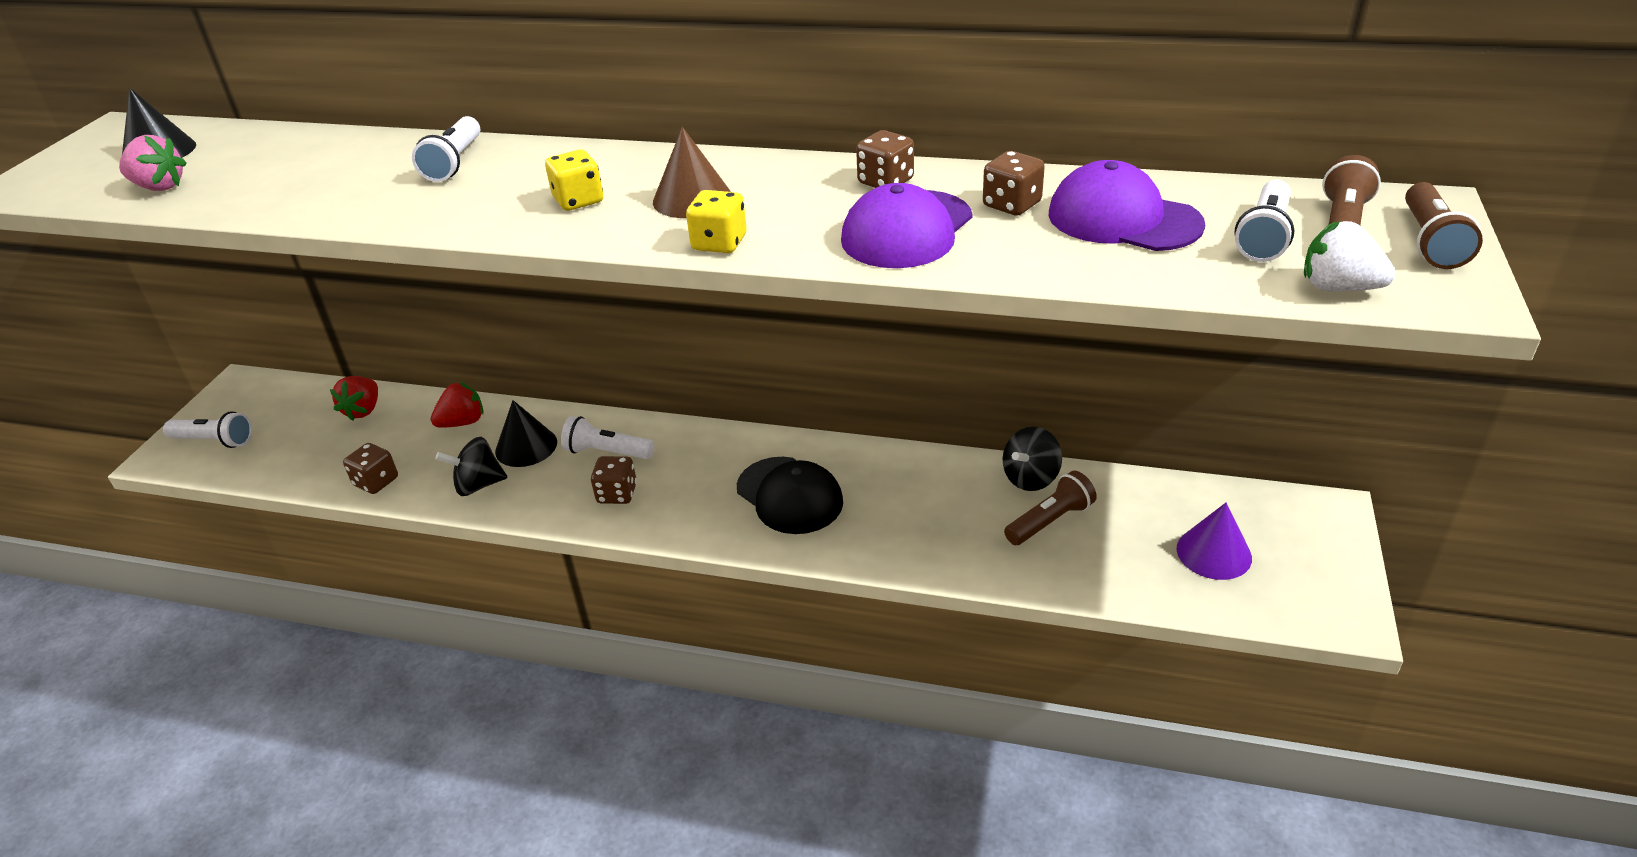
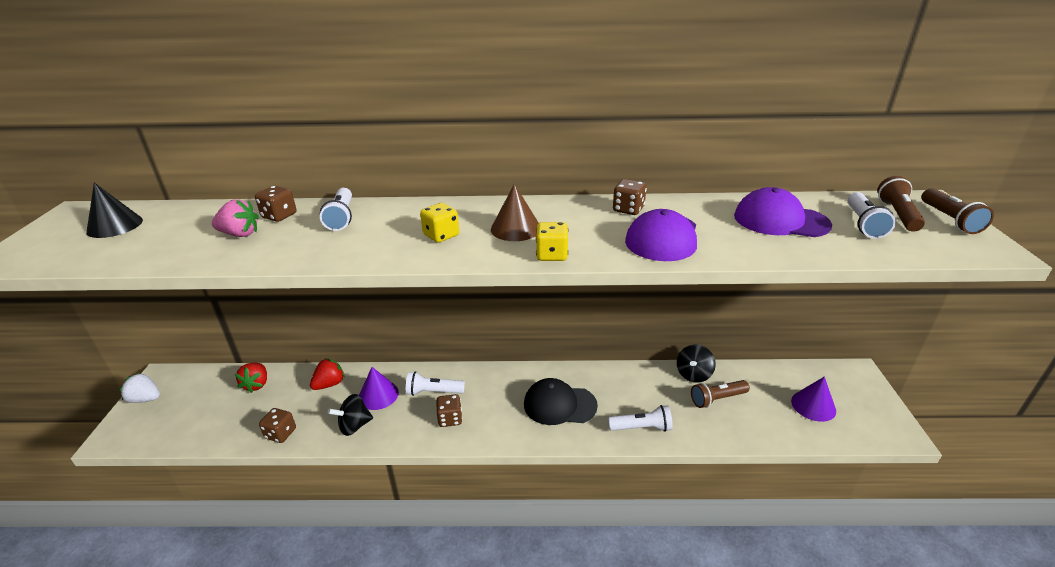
camera: 15 degrees left, 5 degrees down
(159, 187) = (125, 250): pink strawberry -> pink strawberry (240, 234)
(215, 441) = (151, 420): white flashlight -> white flashlight (642, 427)
(526, 446) = (378, 395): black cone -> purple cone
(789, 496) = (559, 405): black cap -> black cap turned 150 degrees clockwise
(1011, 205) = (711, 217): brown dice -> brown dice (279, 216)
(1050, 521) = (717, 399): brown flashlight -> brown flashlight turned 150 degrees counterclockwise
(1338, 288) = (927, 249): white strawberry -> white strawberry (145, 399)

